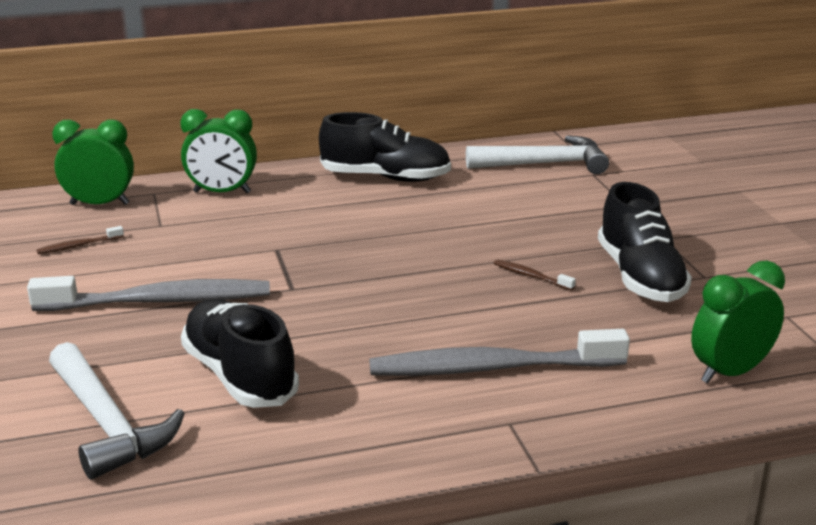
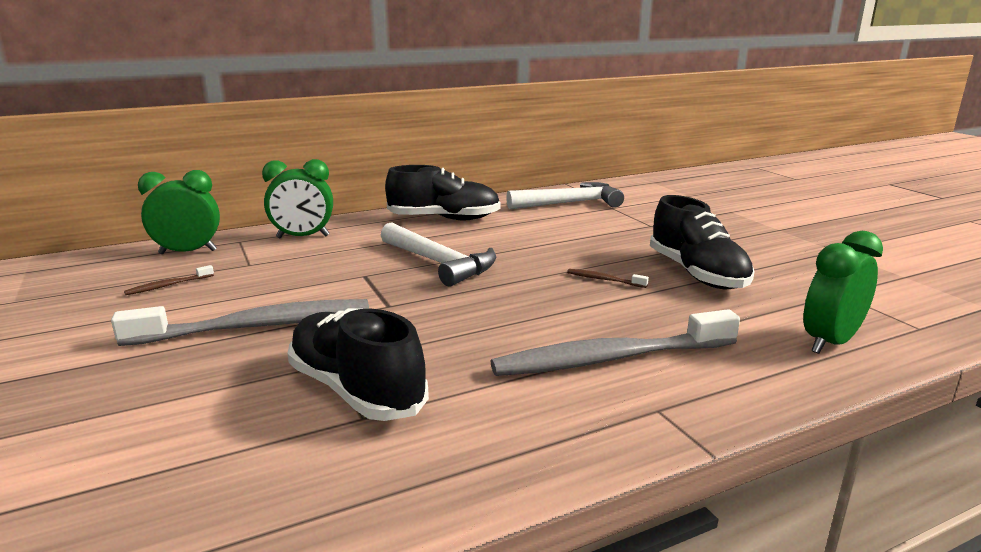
camera: 10 degrees left, 5 degrees down
(107, 424) = (210, 458): white hammer -> white hammer (439, 263)

